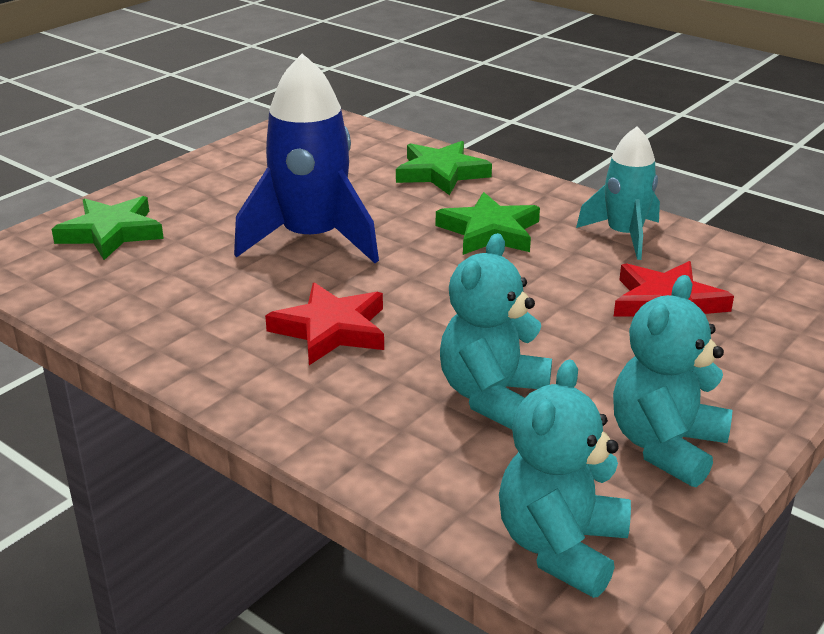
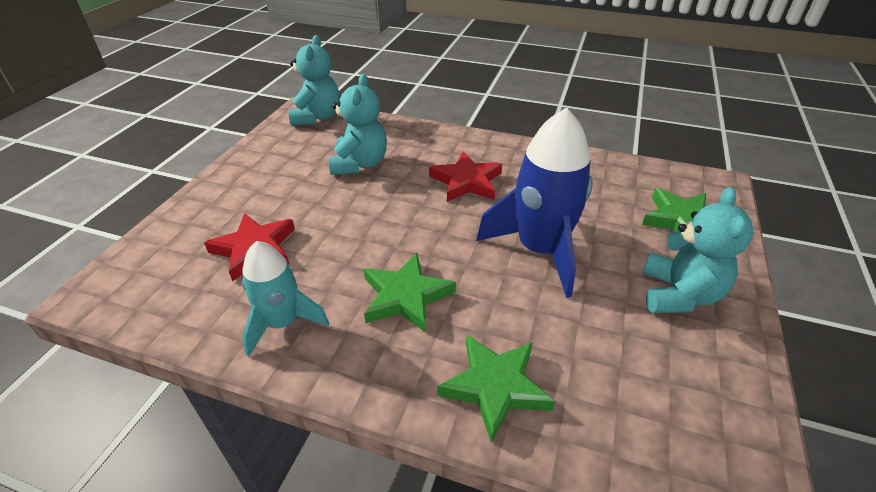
camera: 160 degrees right, 10 degrees up
(666, 446) = (270, 158): turquoise teddy bear -> turquoise teddy bear (678, 294)

